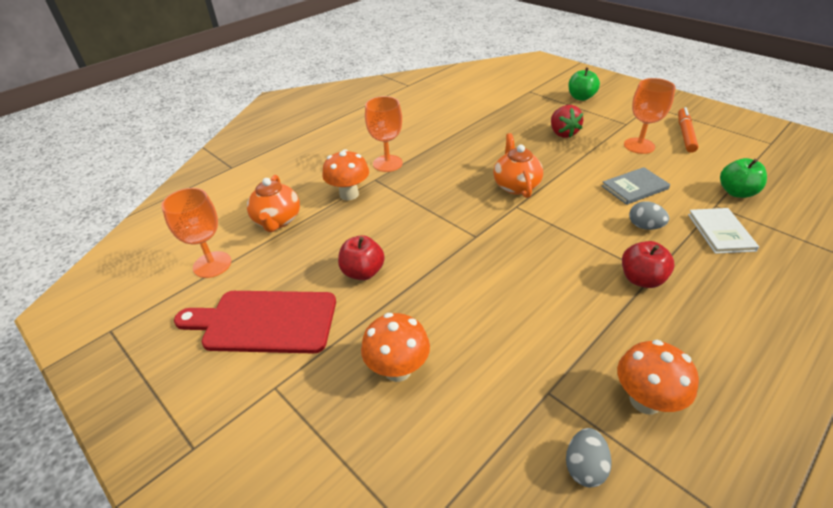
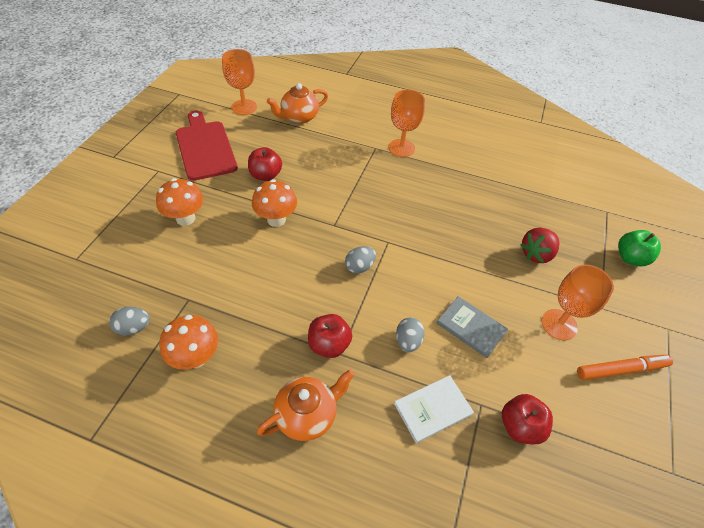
camera: 60 degrees right, 10 degrees up
(349, 194) = (348, 140): orange mushroom -> orange mushroom (276, 219)
(516, 185) = (418, 235): orange teapot -> orange teapot (307, 415)
(543, 233) = (359, 267): none -> grey egg
(736, 192) = (520, 426): green apple -> red apple

